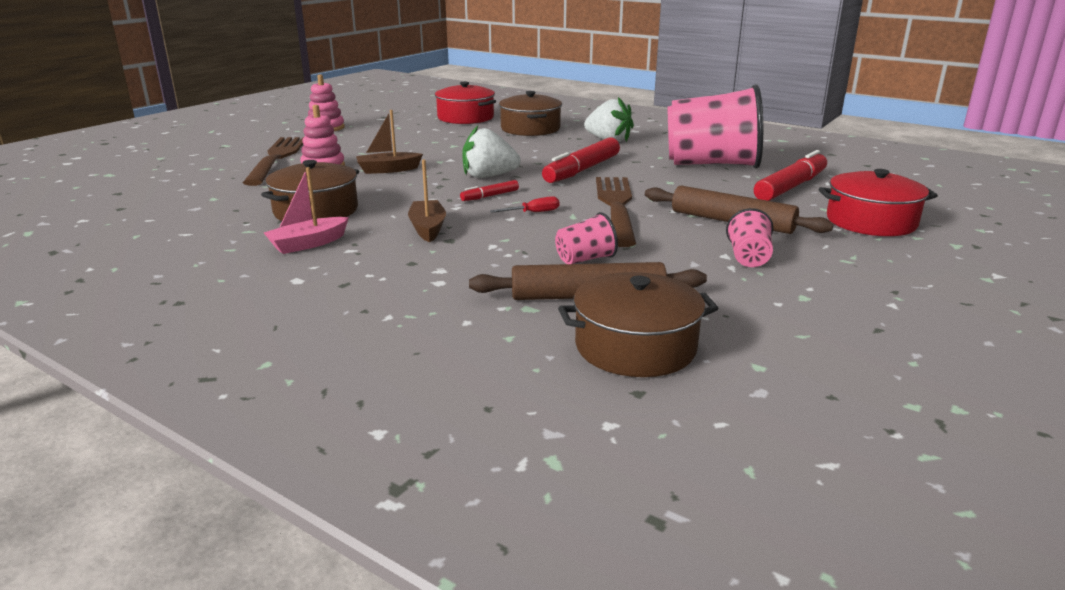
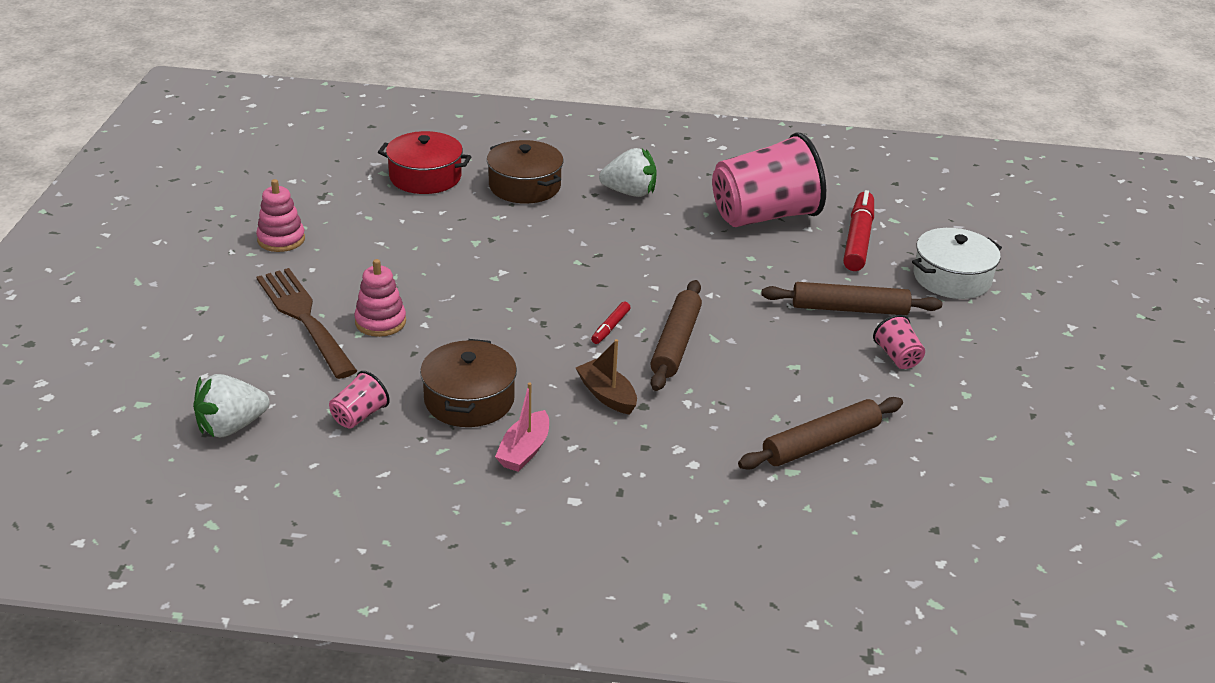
camera: 30 degrees left, 10 degrees up
(388, 170) = (458, 308): brown boat -> none
(488, 176) = (574, 293): white strawberry -> white strawberry (231, 427)
(533, 213) = (676, 343): red screwdriver -> brown rolling pin
(582, 170) = (654, 258): red marker -> none
(585, 259) = (779, 398): pink cup -> pink cup (359, 416)
(616, 207) = (739, 313): brown fork -> none
(635, 347) = (899, 487): brown pot -> none
(871, 221) = (952, 278): red pot -> white pot

